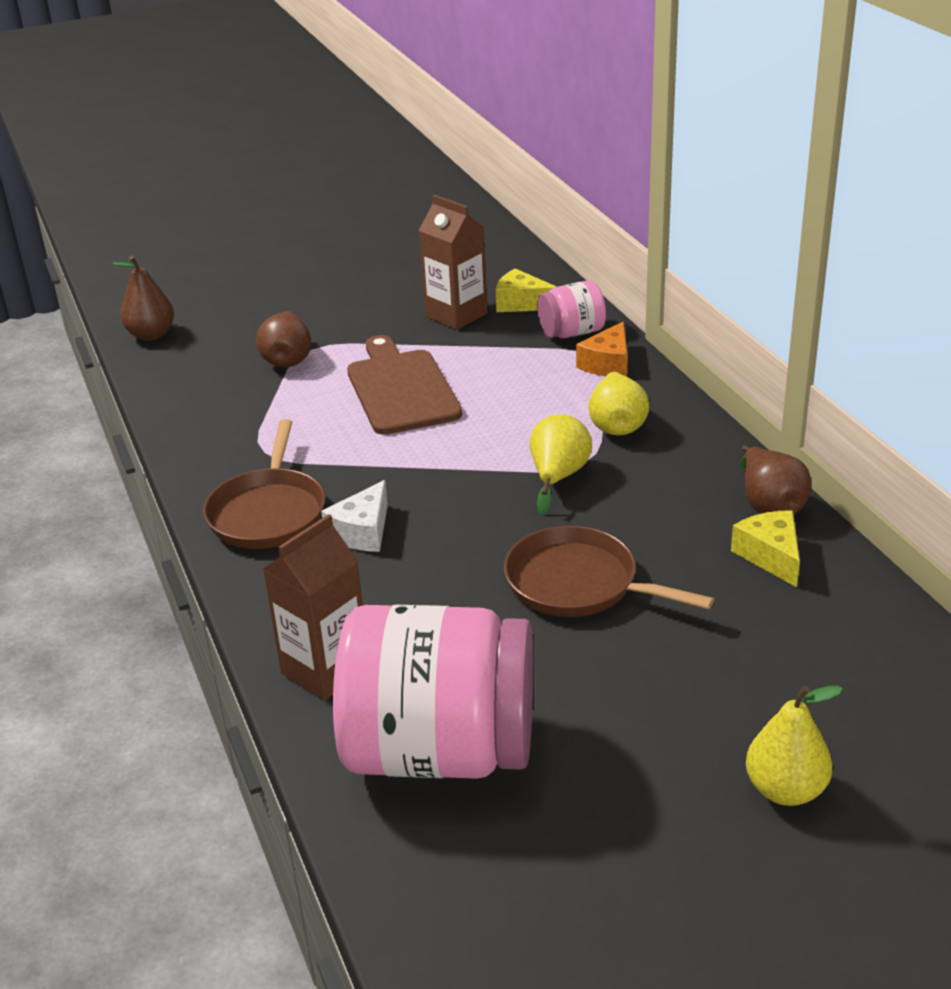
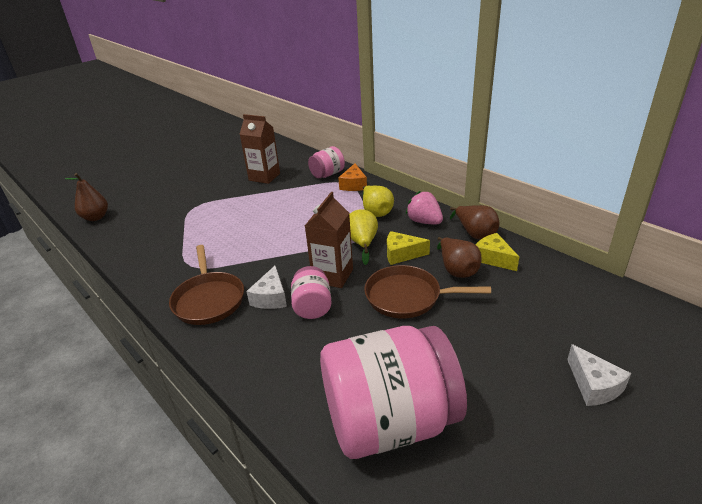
camera: 20 degrees left, 0 degrees up
(288, 358) = (182, 214): brown pear -> brown pear (457, 270)
(325, 670) = (290, 389): brown carton -> brown carton (332, 276)
(401, 389) = (253, 217): brown cutting board -> none
(418, 561) = (312, 306): none -> pink jar
(521, 303) = (294, 166): yellow cheese -> yellow cheese (402, 254)
(692, 462) = (424, 222): none -> pink strawberry
(785, 790) = (594, 385): yellow pear -> white cheese

